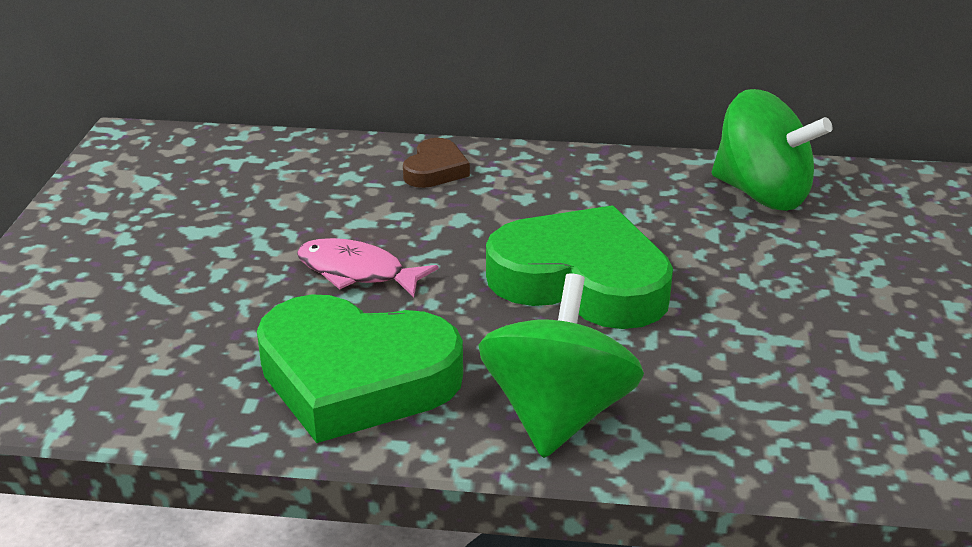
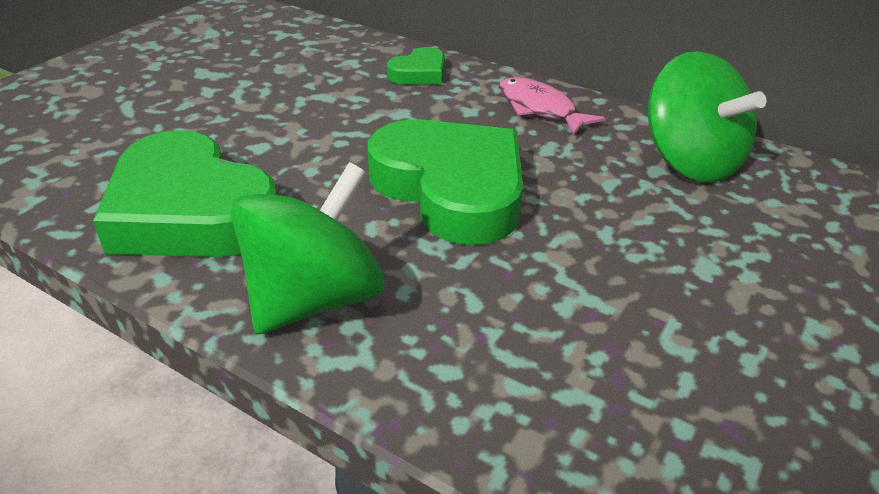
camera: 25 degrees right, 5 degrees up
(357, 272) = (280, 131): pink fish -> pink fish (539, 109)
(435, 170) = (419, 73): brown heart -> green heart

